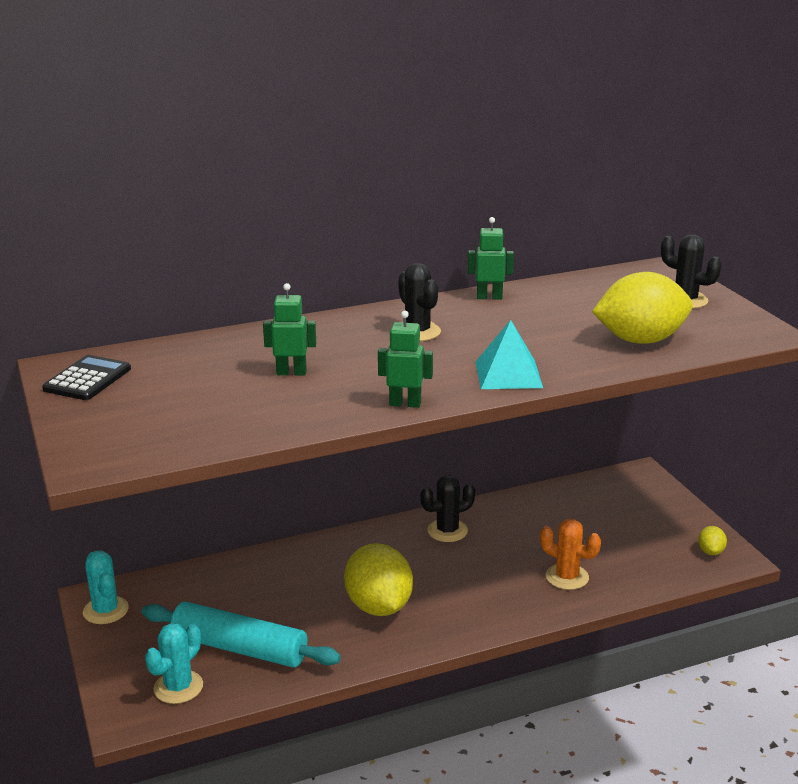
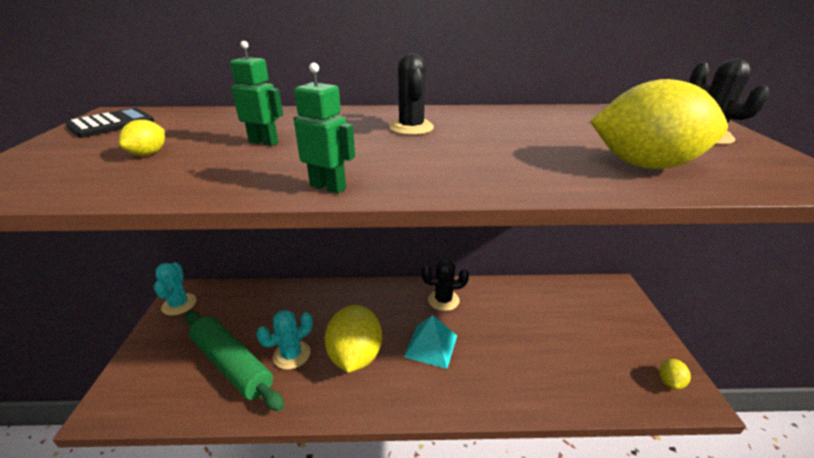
camera: 20 degrees right, 5 degrees up
(178, 687) = (163, 389): turquoise cactus -> turquoise cactus (291, 355)
(196, 403) = (148, 154): none -> yellow lemon
(239, 648) = (232, 364): turquoise rolling pin -> green rolling pin
(489, 297) = (499, 112): green robot -> none
(508, 374) = (468, 176): turquoise pyramid -> turquoise pyramid (431, 346)
(567, 577) = (523, 371): orange cactus -> none

